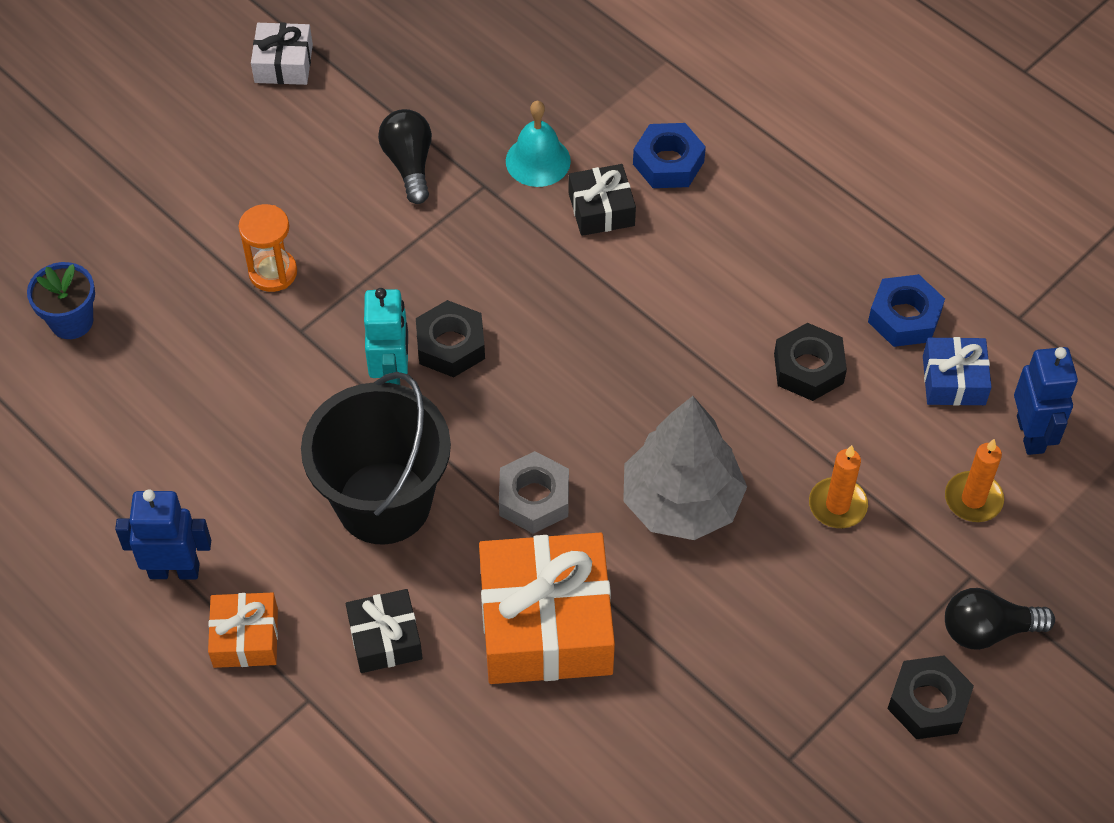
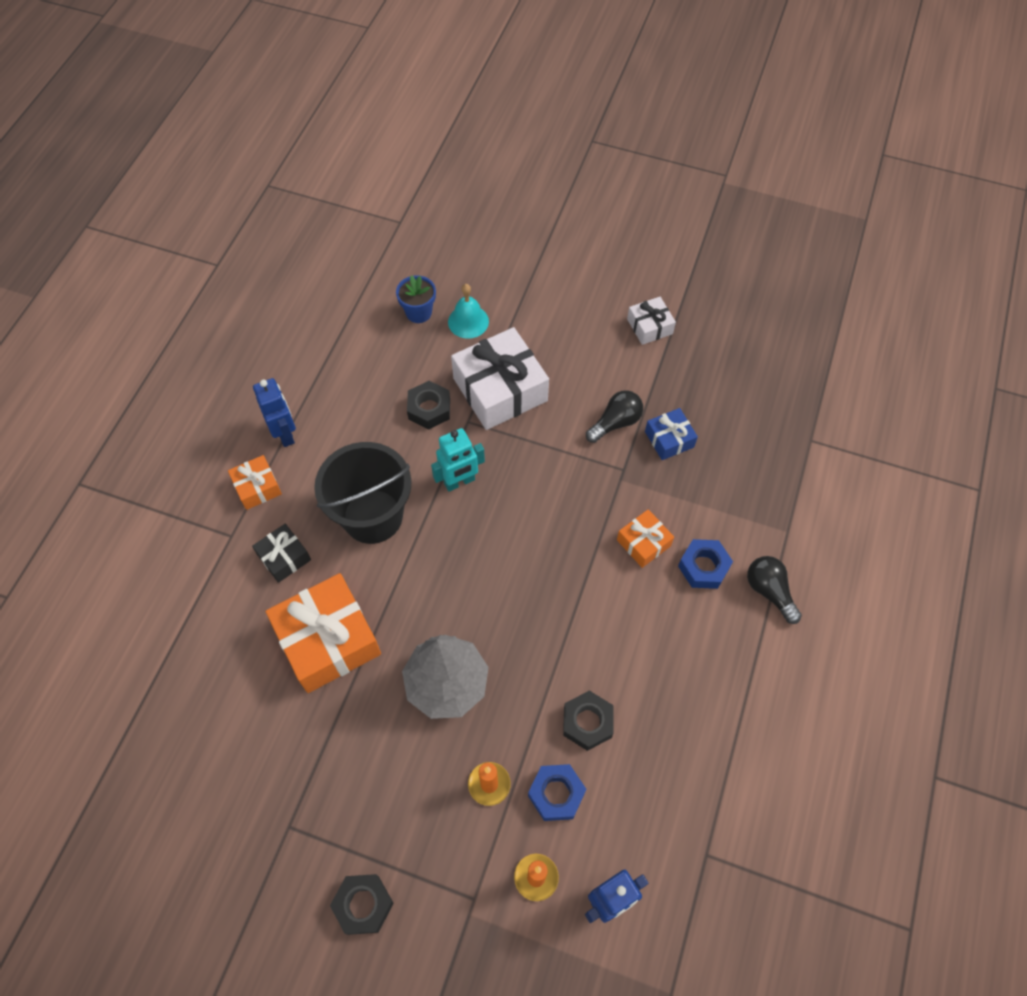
camera: 65 degrees right, 5 degrees up
(273, 272) = (500, 389): orange hourglass -> white gift
(450, 345) = (497, 503): black nut -> black nut (429, 409)
(534, 498) = (411, 596): grey nut -> none
(538, 161) = (660, 490): turquoise bell -> turquoise bell (468, 321)
(601, 209) = (643, 543): black gift -> orange gift
(904, 317) = (662, 771): blue nut -> blue nut (556, 794)
(953, 380) = (627, 826): blue gift -> blue gift (669, 439)
(987, 630) = (435, 927): black light bulb -> black light bulb (769, 591)

